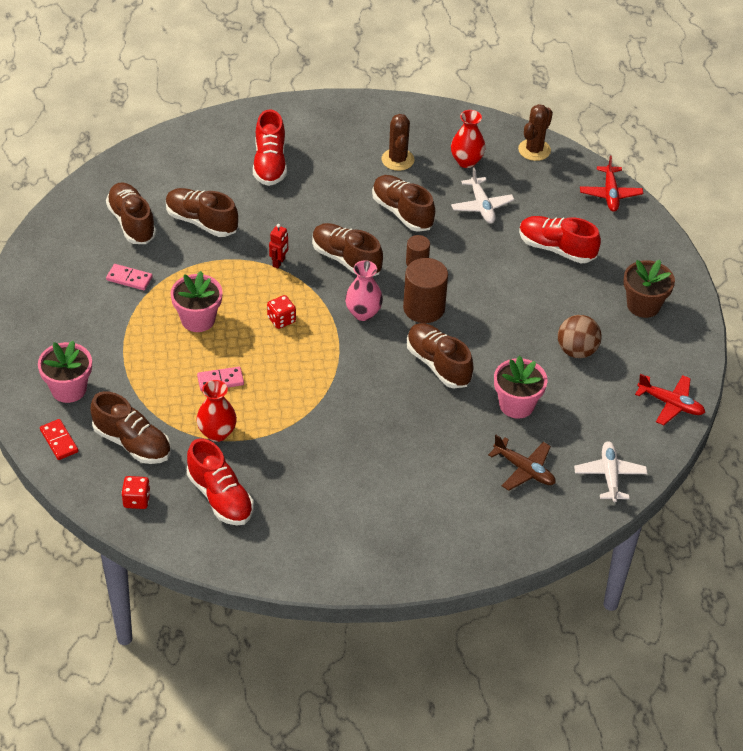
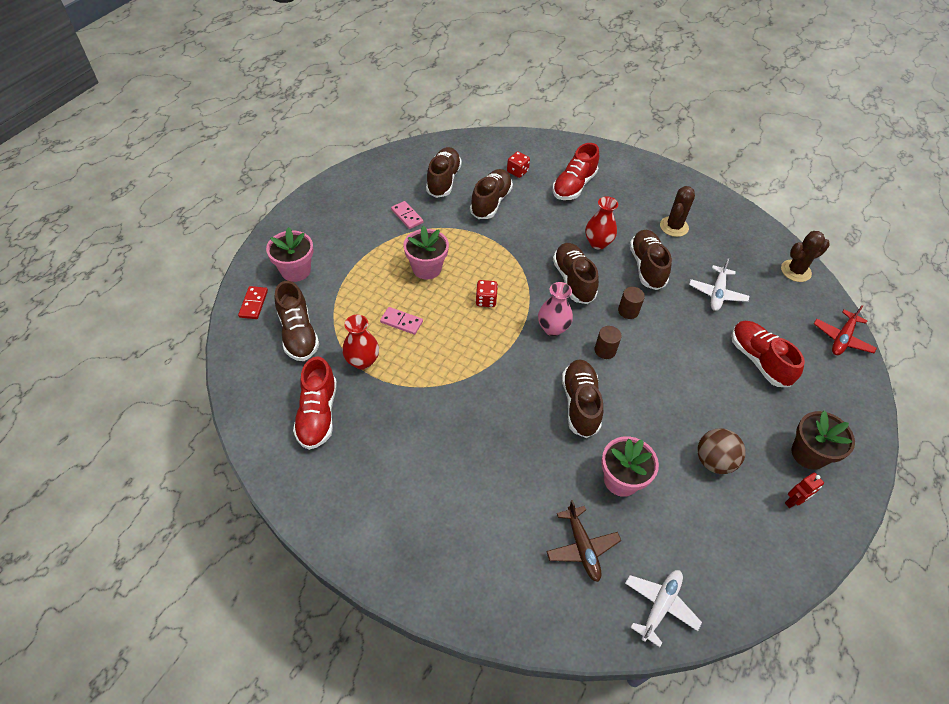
camera: 35 degrees right, 5 degrees up
(136, 500) = (259, 379): red dice -> red dice (517, 171)
(201, 222) = (491, 202): brown shoe -> brown shoe turned 45 degrees clockwise
(279, 262) = (521, 257): red robot -> red robot (793, 502)
(424, 308) = (605, 350): brown cylinder -> brown cylinder, size x0.56
(466, 161) = (730, 253): red vase -> red vase (598, 243)
(670, 404) = (773, 568): red plane -> none

